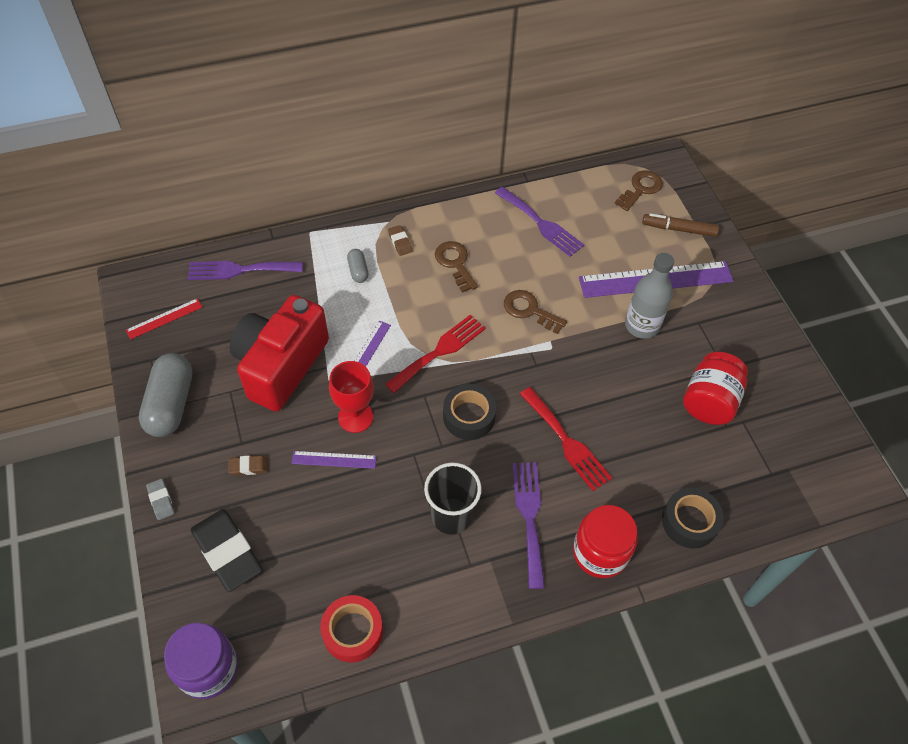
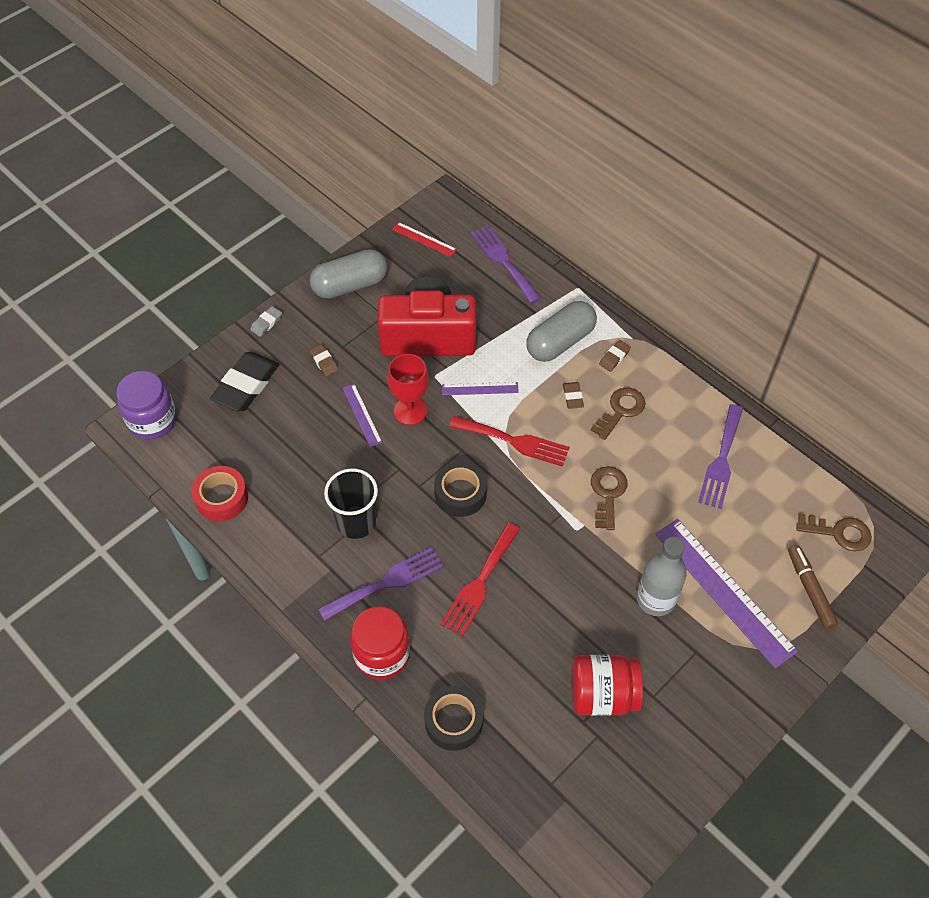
camera: 65 degrees right, 0 degrees up
(358, 271) = (560, 342): grey capsule -> grey capsule, size x2.08
(420, 289) = (572, 397): none -> brown eraser

